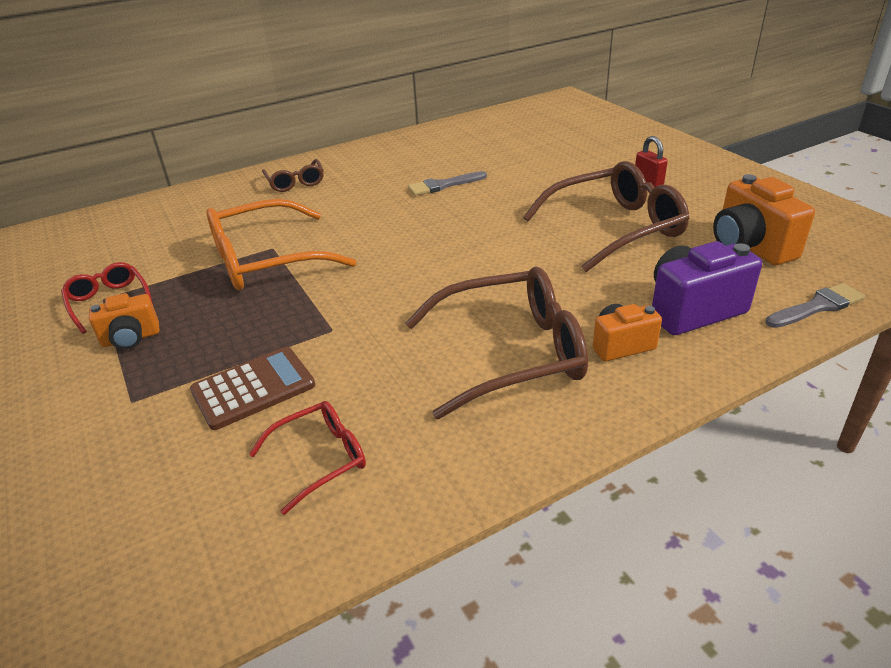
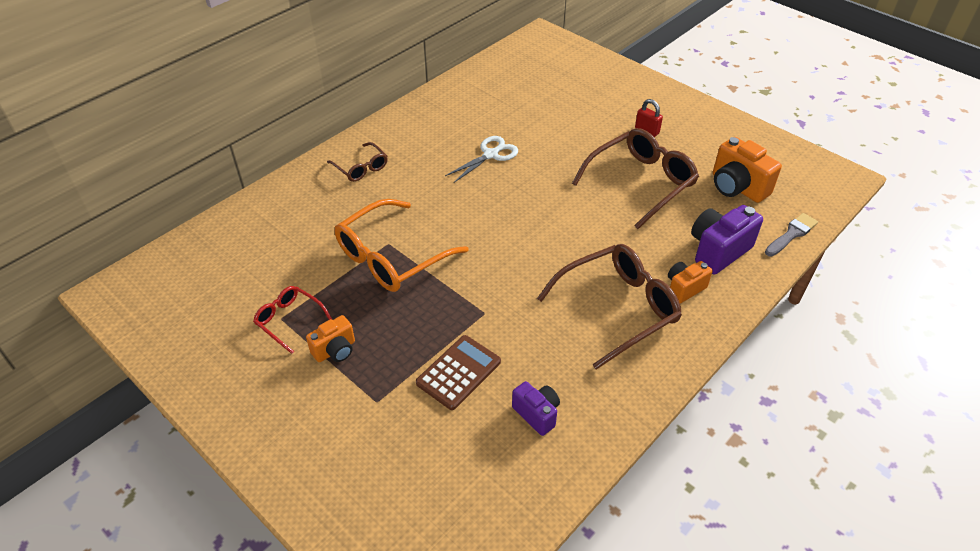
camera: 20 degrees left, 10 degrees up
(319, 459) = (537, 414): red glasses -> purple camera
(443, 185) = (490, 155): grey brush -> white scissors

